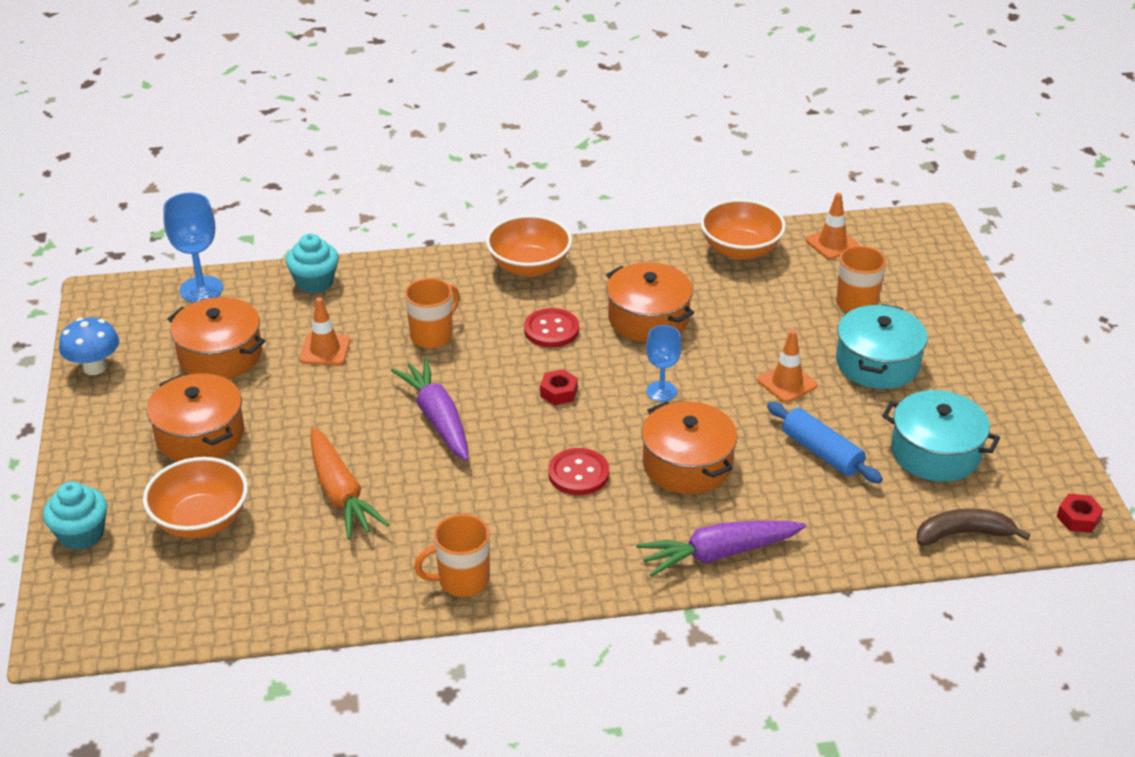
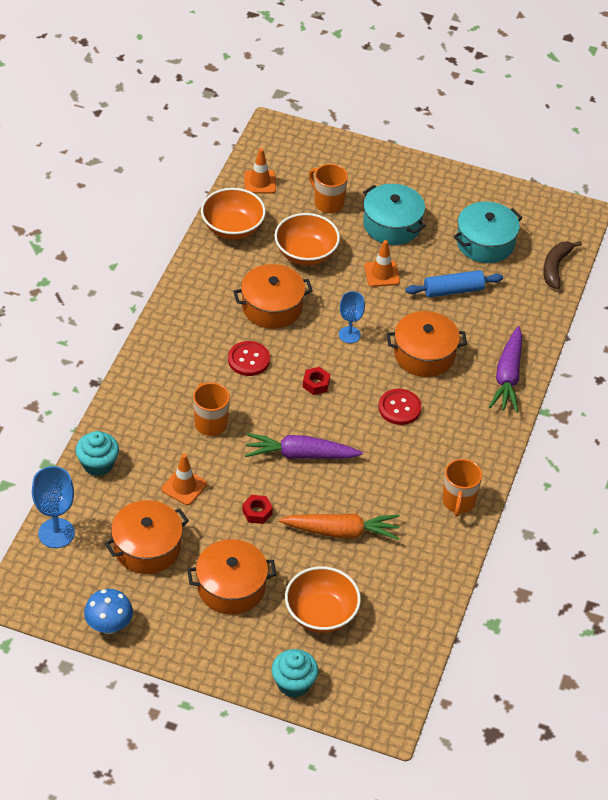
camera: 65 degrees left, 10 degrees up
(529, 266) = (169, 341): orange bowl -> orange bowl (306, 253)
(1078, 518) = (572, 216): red nut -> red nut (257, 512)

